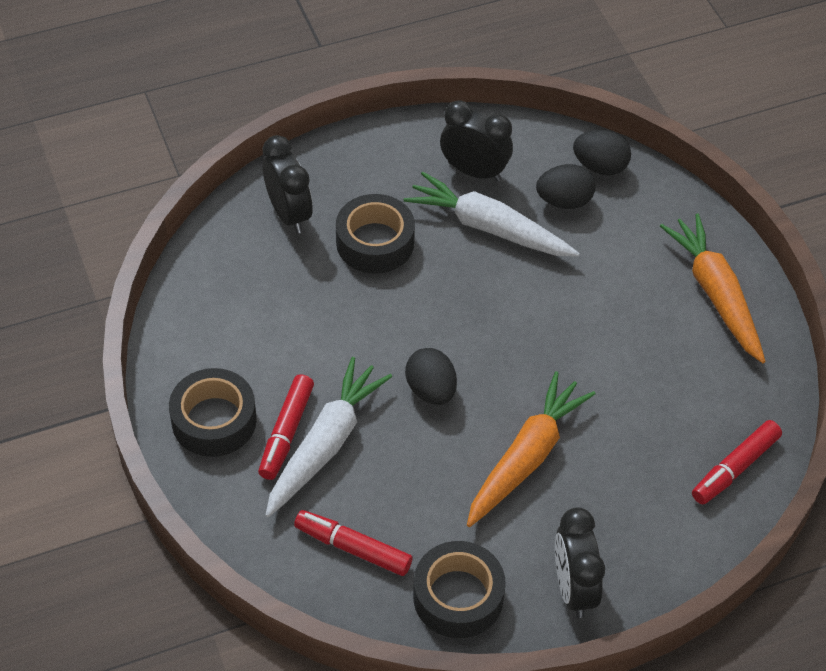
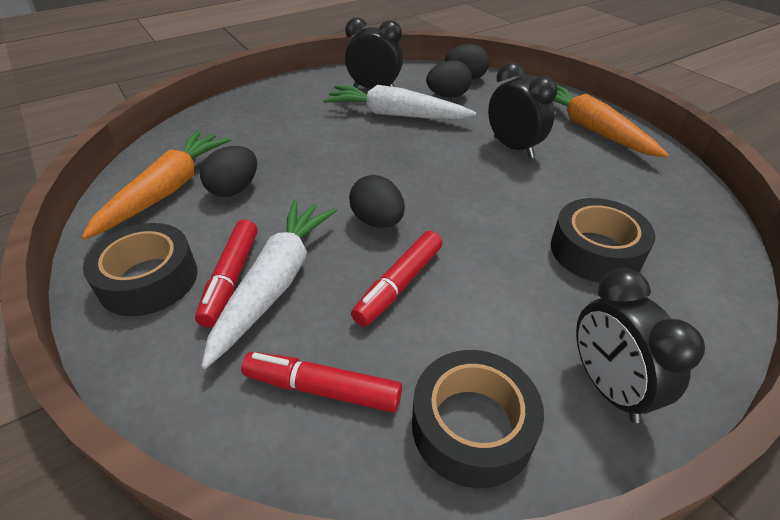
camera: 10 degrees left, 10 degrees down
(289, 214) = (229, 125): black clock -> black clock (513, 147)
(292, 321) = (234, 189): none -> black egg
(375, 242) = (304, 133): black tape -> black tape (595, 251)
(526, 457) = (491, 261): orange carrot -> orange carrot (167, 190)
(734, 468) = (694, 239): red marker -> red marker (399, 285)

